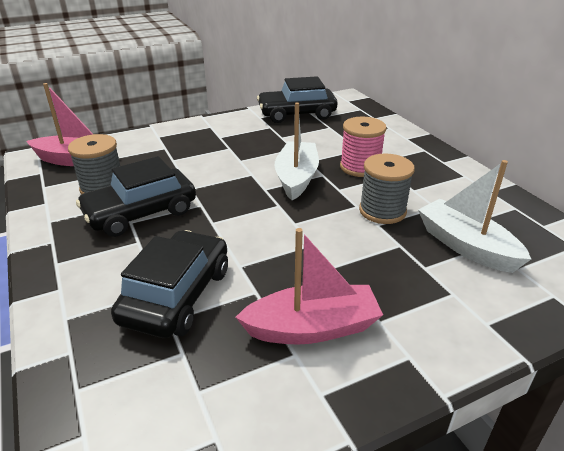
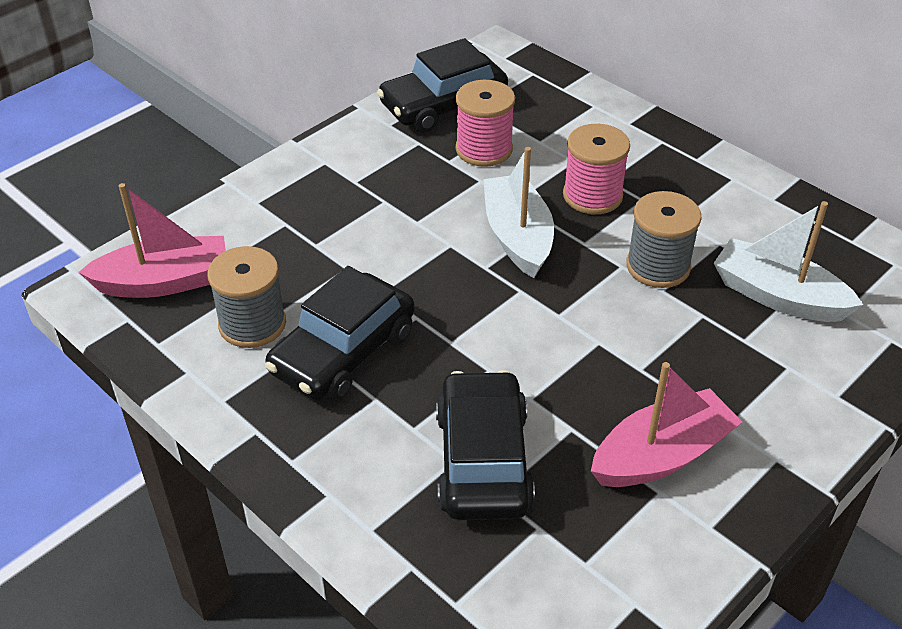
camera: 20 degrees left, 10 degrees up
(306, 135) = (484, 149): none -> pink spool

